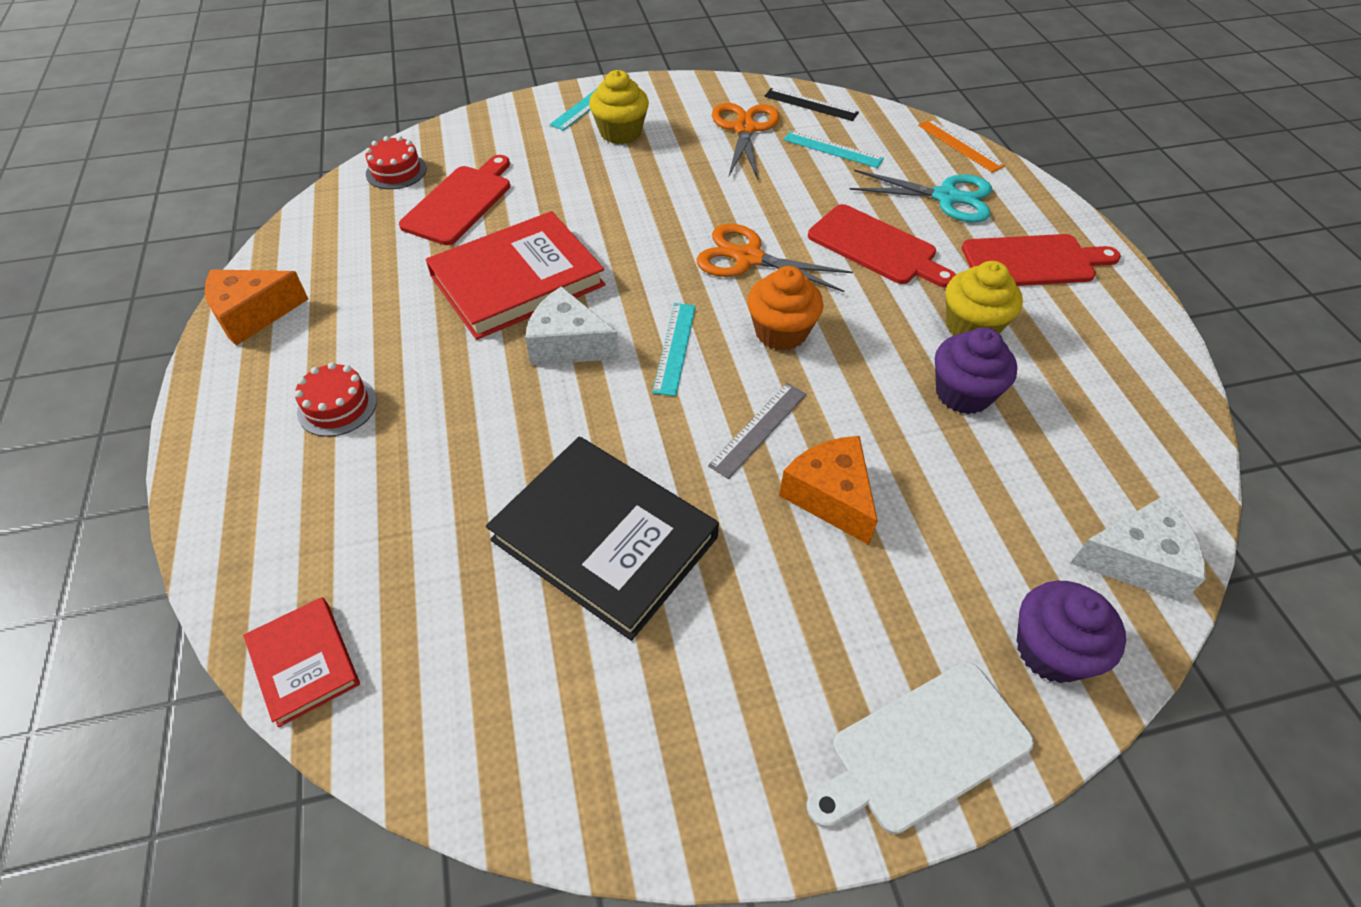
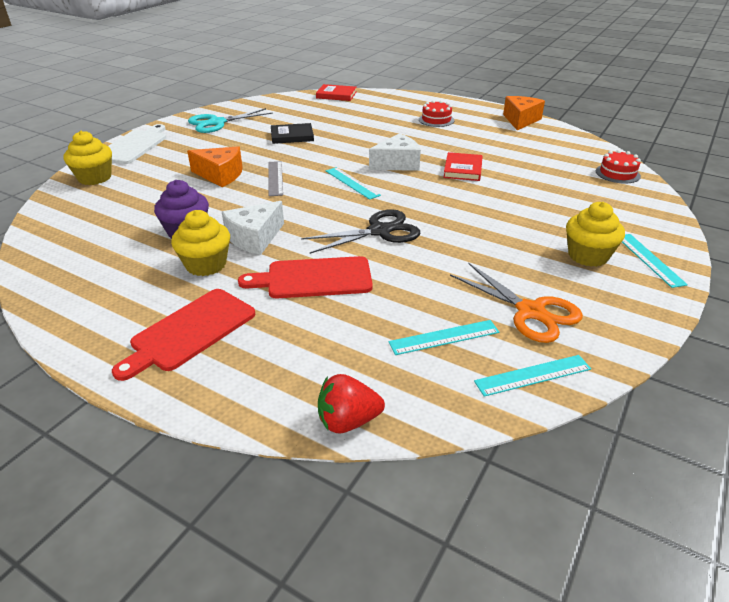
camera: 135 degrees right, 15 degrees down
(460, 202) = (559, 179): red cutting board -> none
(517, 280) = (463, 169): red book -> red book, size x0.52
(604, 538) = (292, 136): black book -> black book, size x0.52
(748, 258) = (379, 231): orange scissors -> black scissors
(781, 332) = (312, 210): orange cupcake -> none
(810, 104) = (533, 375): black ruler -> turquoise ruler
(946, 197) = (305, 348): turquoise scissors -> turquoise scissors (217, 123)
(960, 145) = (348, 421): orange ruler -> red strawberry
(1051, 650) = (95, 178): purple cupcake -> yellow cupcake
(1135, 560) = (61, 213): white cheese -> white cheese (255, 238)

